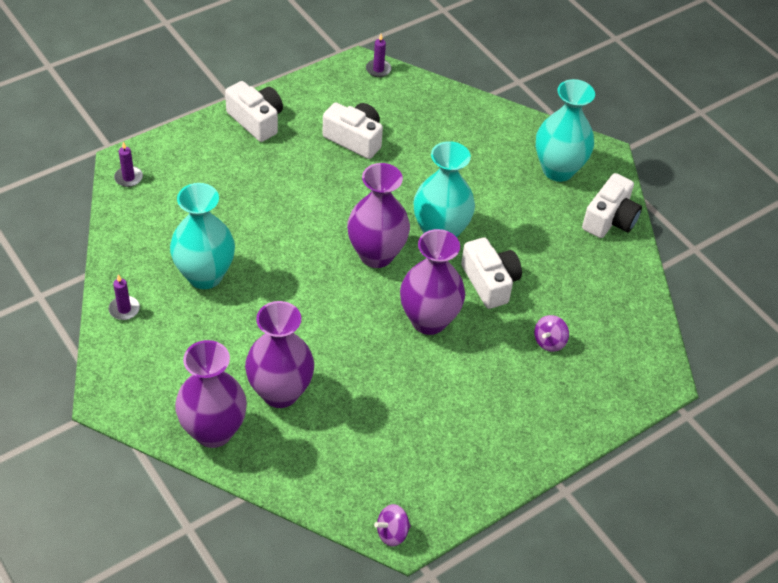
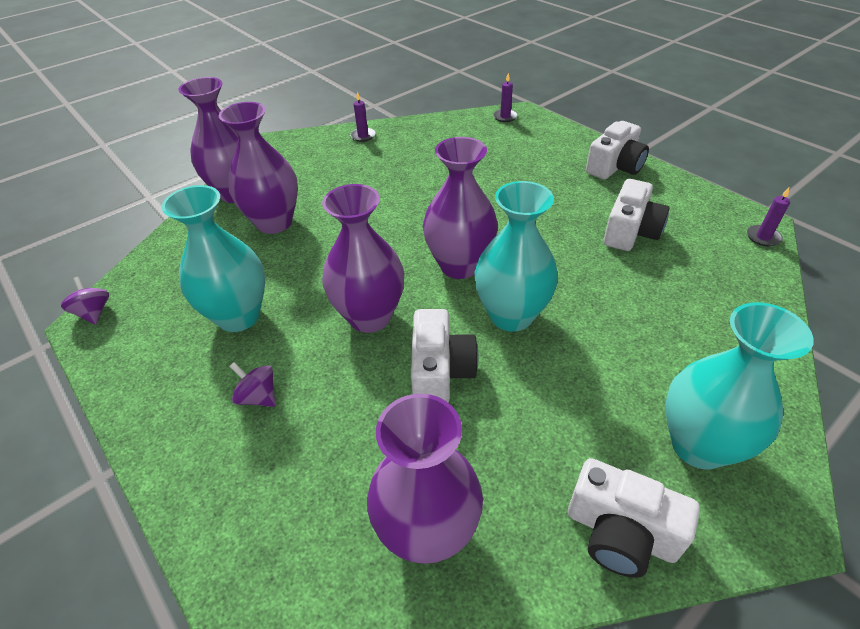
camera: 90 degrees right, 5 degrees down
(205, 275) = (406, 166): turquoise vase -> turquoise vase (238, 316)
(490, 282) = (440, 371): white camera -> white camera turned 60 degrees counterclockwise
(549, 342) = (344, 446): purple spinning top -> purple spinning top (258, 397)
(608, 303) = (427, 532): none -> purple vase

